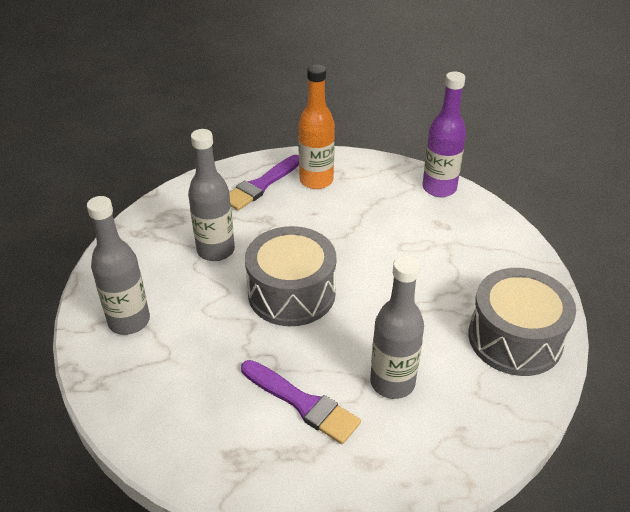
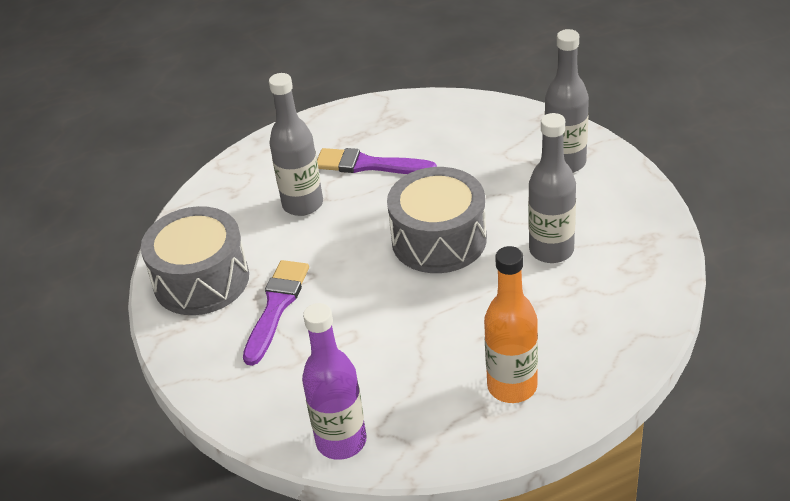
camera: 160 degrees right, 0 degrees up
(261, 185) = (576, 350): purple brush -> purple brush (276, 307)

